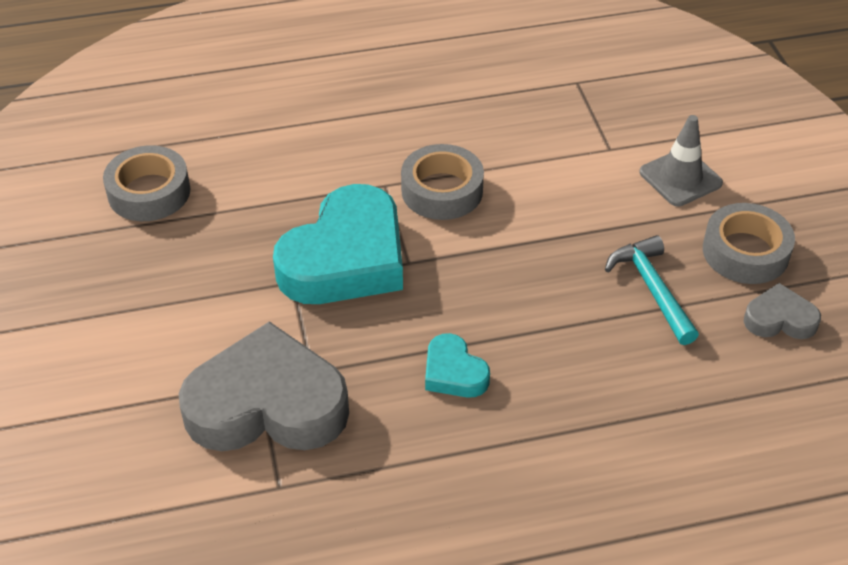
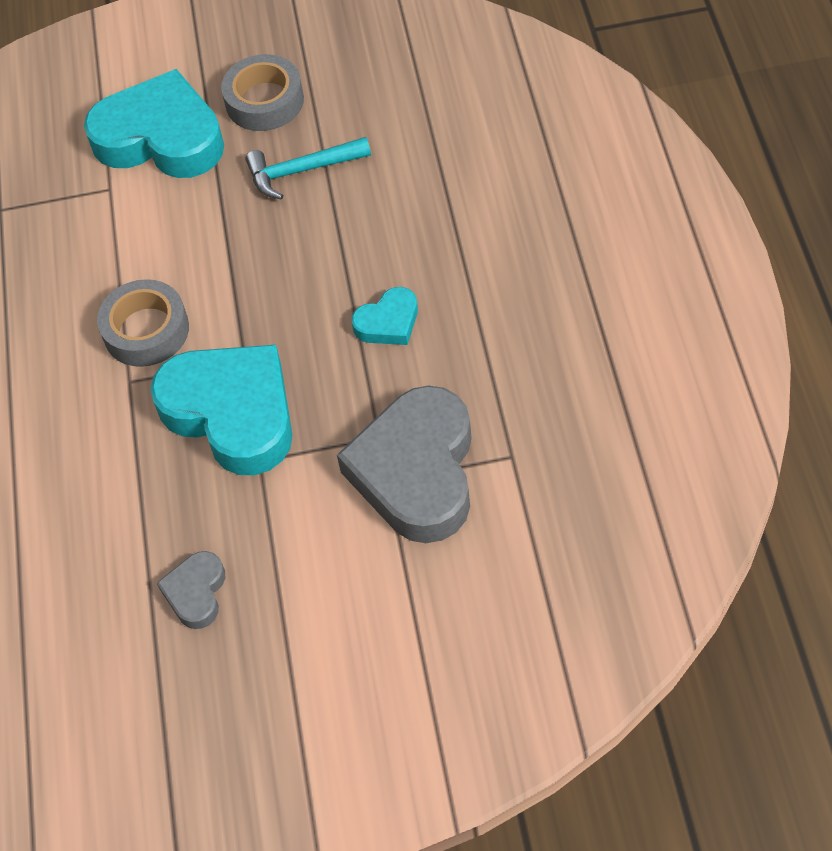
camera: 80 degrees left, 10 degrees up
(149, 192) = (101, 613): grey tape -> none
(680, 178) = (161, 137): grey traffic cone -> turquoise heart
(779, 319) = (346, 87): grey heart -> grey heart (196, 593)

